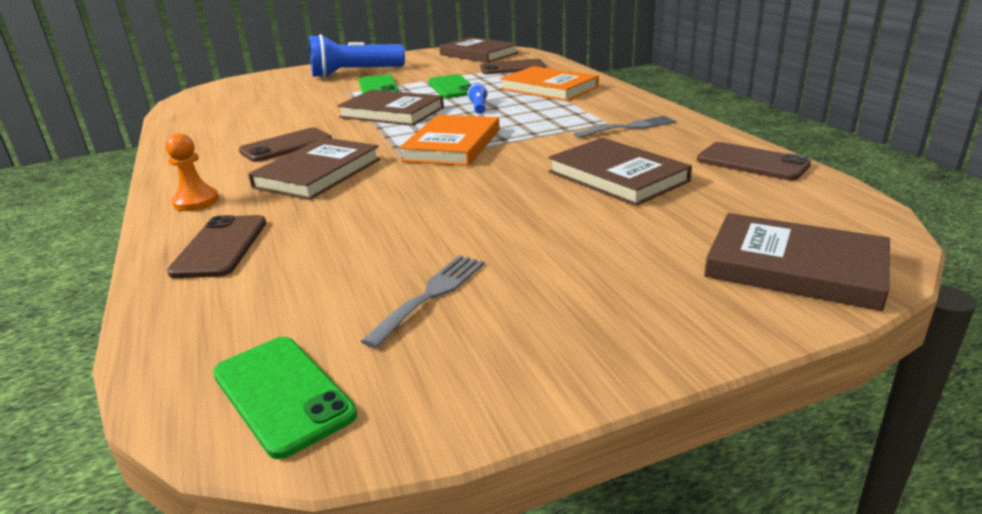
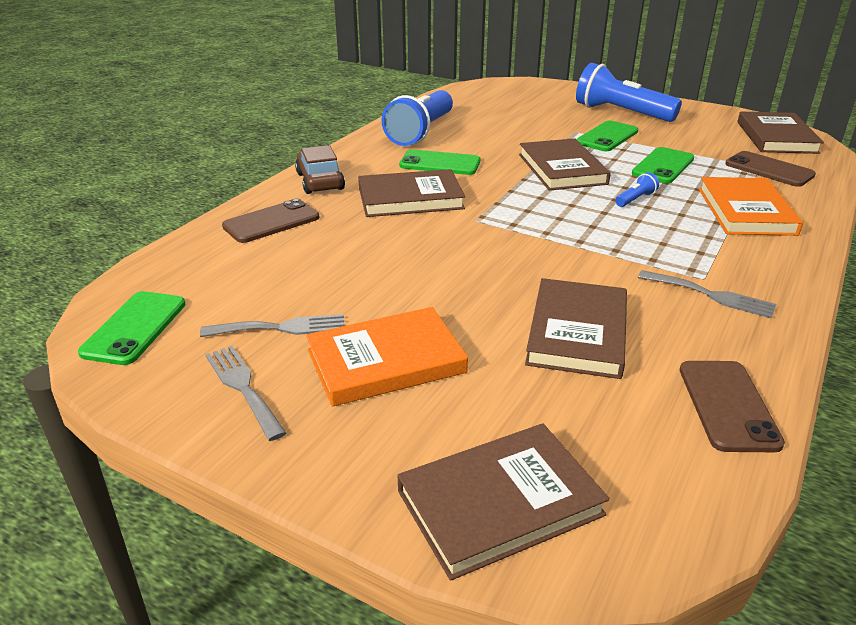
camera: 50 degrees right, 5 degrees up
(196, 201) = (320, 181): orange pawn -> brown car
(214, 136) = (421, 132): none -> blue flashlight
(286, 146) = (440, 163): brown phone -> green phone
(453, 145) = (534, 225): orange book -> orange book (386, 361)
(506, 345) = (243, 387): none -> grey fork
(795, 267) = (499, 503): brown book -> brown book turned 75 degrees clockwise

